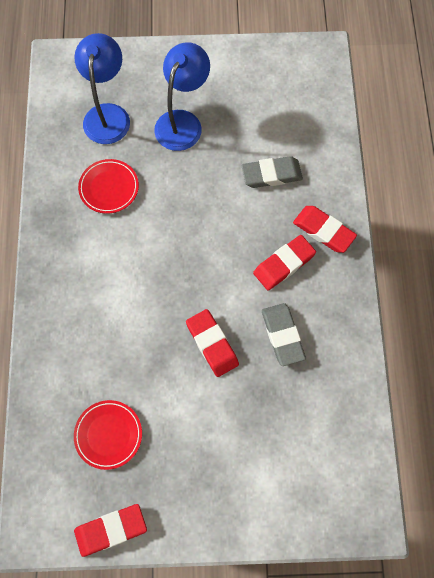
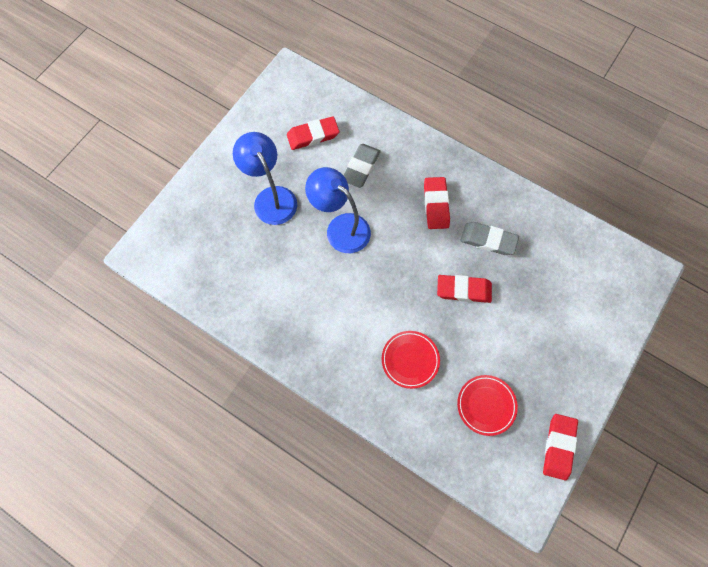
camera: 55 degrees left, 0 degrees up
(108, 114) = (221, 246): blue lamp -> blue lamp (340, 227)
(109, 188) = (286, 283): red plate -> red plate (410, 360)
(323, 231) = (429, 163): red eraser -> red eraser (313, 135)

